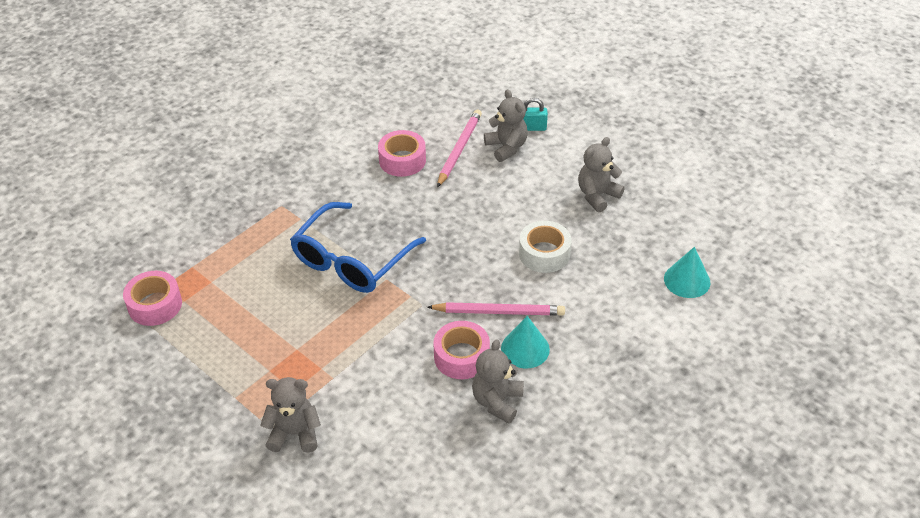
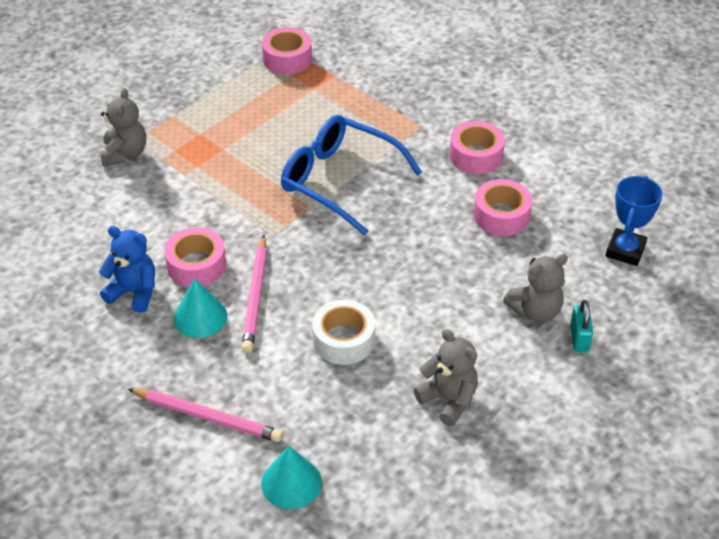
camera: 90 degrees right, 0 degrees up
(326, 172) = (476, 155): none -> pink tape
(443, 98) = (625, 250): none -> blue trophy
(459, 149) = (526, 265): pink pencil -> pink pencil (207, 417)
(497, 401) = (134, 292): grey teddy bear -> blue teddy bear

